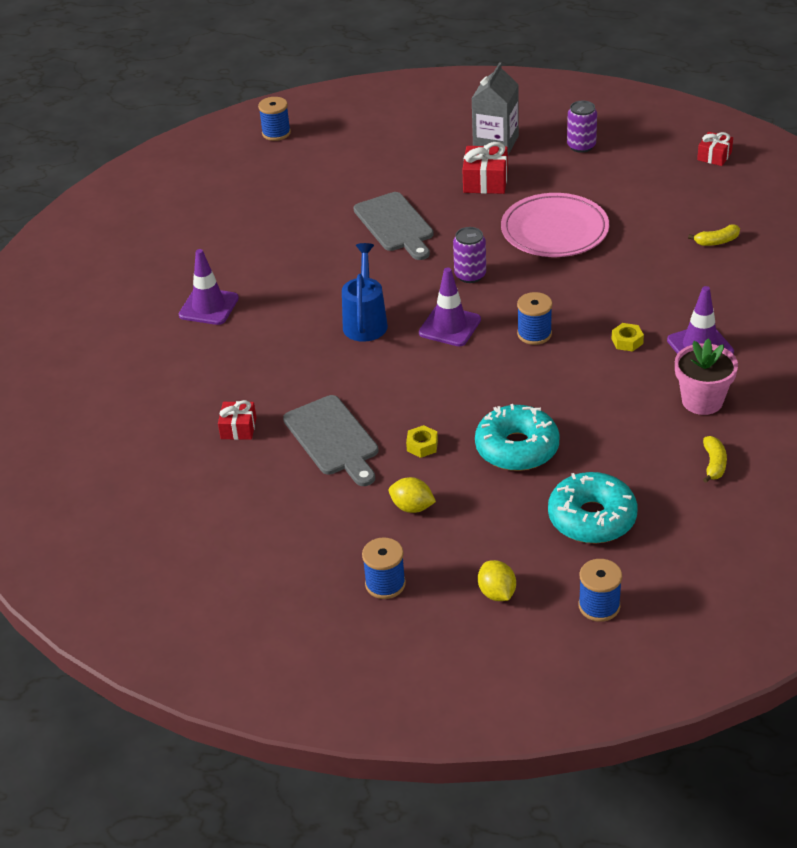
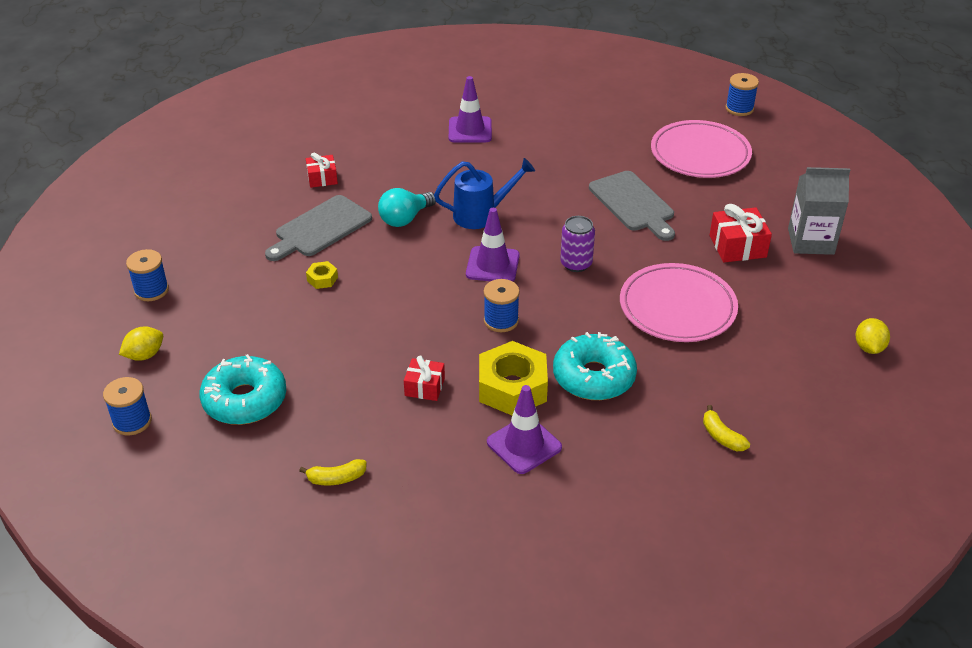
camera: 70 degrees right, 0 degrees up
(337, 171) = (700, 154): none -> pink plate
(346, 374) = (405, 219): none -> turquoise light bulb
(395, 225) = (633, 204): grey cutting board -> grey cutting board turned 75 degrees counterclockwise
(412, 507) = (243, 288): yellow lemon -> yellow lemon (869, 348)
(517, 448) = (331, 336): turquoise donut -> turquoise donut (593, 377)
(581, 146) = (845, 303): purple can -> none
(627, 341) = (512, 387): yellow nut -> yellow nut, size x2.25
(702, 401) = (433, 457): pink flower pot -> none
(714, 156) = (896, 414): red gift -> red gift (424, 387)

